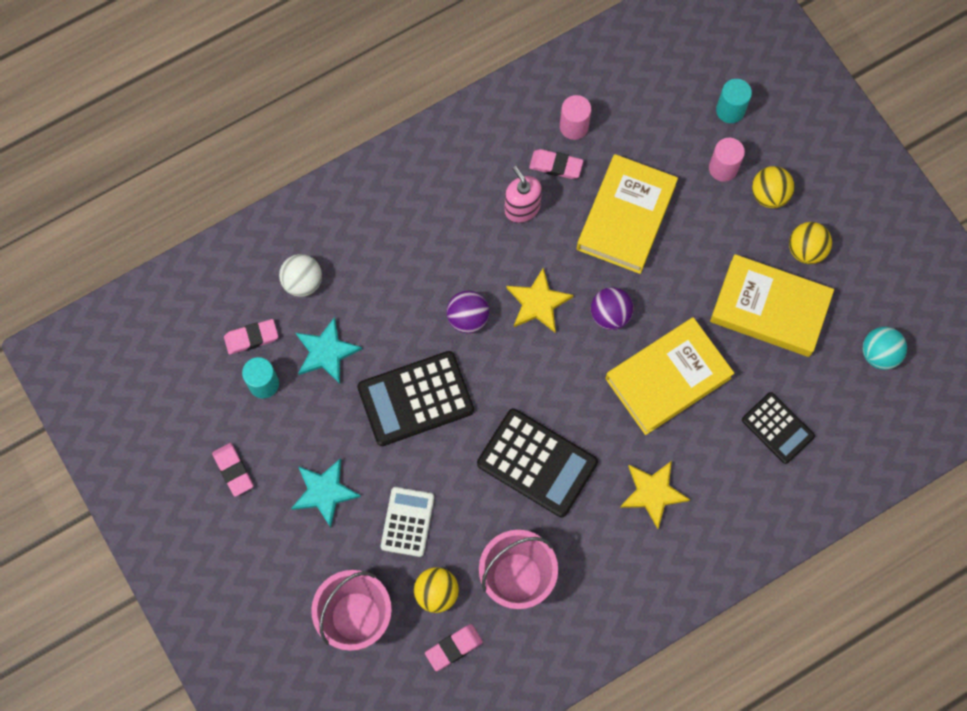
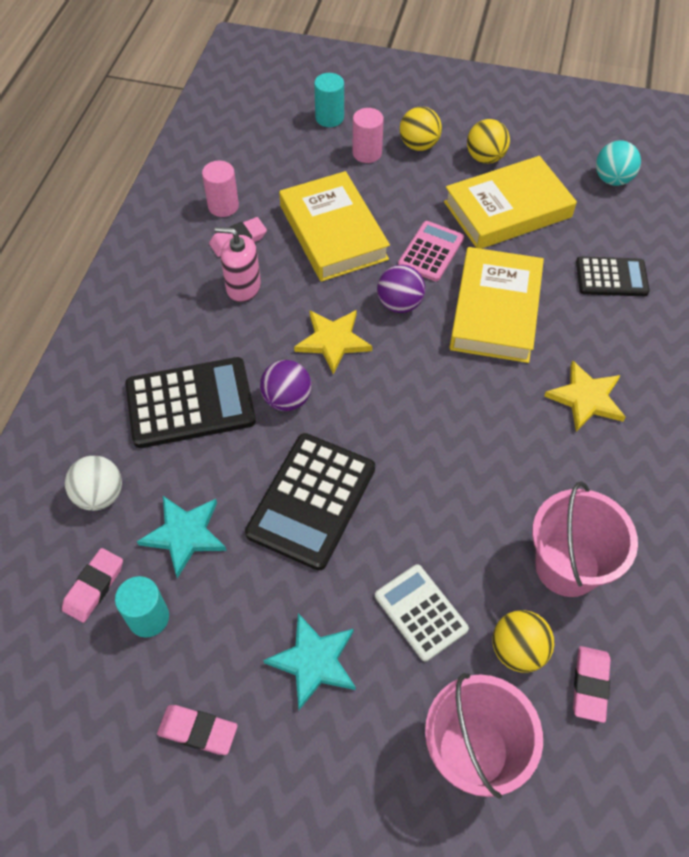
camera: 45 degrees left, 15 degrees down
(537, 463) = (472, 458): black calculator -> black calculator (190, 403)
(676, 293) = (431, 252): none -> pink calculator

